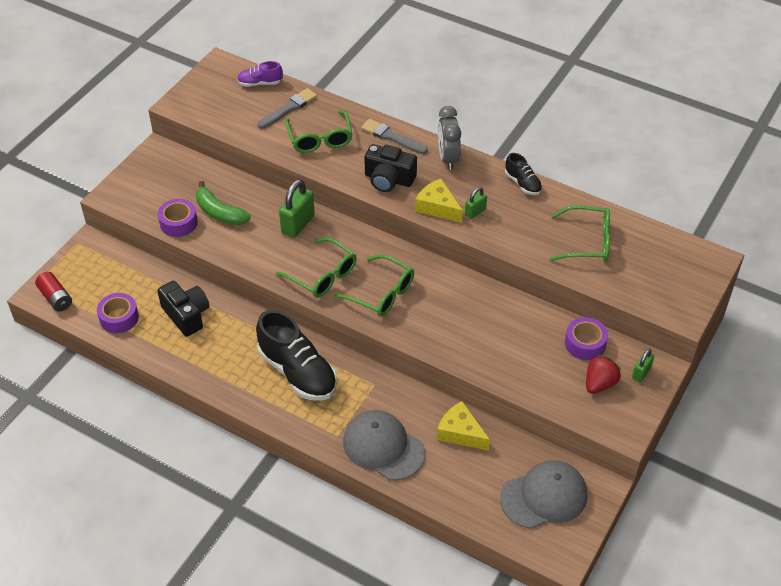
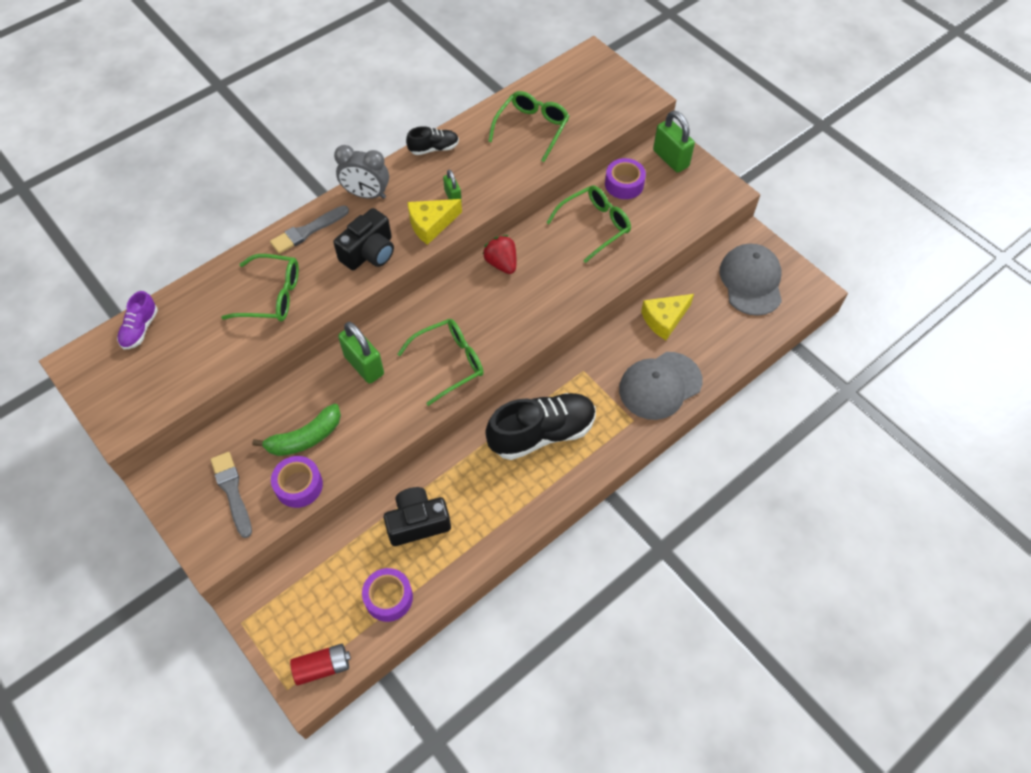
camera: 70 degrees left, 10 degrees up
(289, 108) = (203, 312): grey brush -> grey brush (232, 491)
(381, 293) = (497, 318): green glasses -> green glasses (594, 226)
(599, 383) = (671, 190): red strawberry -> red strawberry (501, 263)
(641, 373) = (670, 158): green padlock -> green padlock, size x1.80

